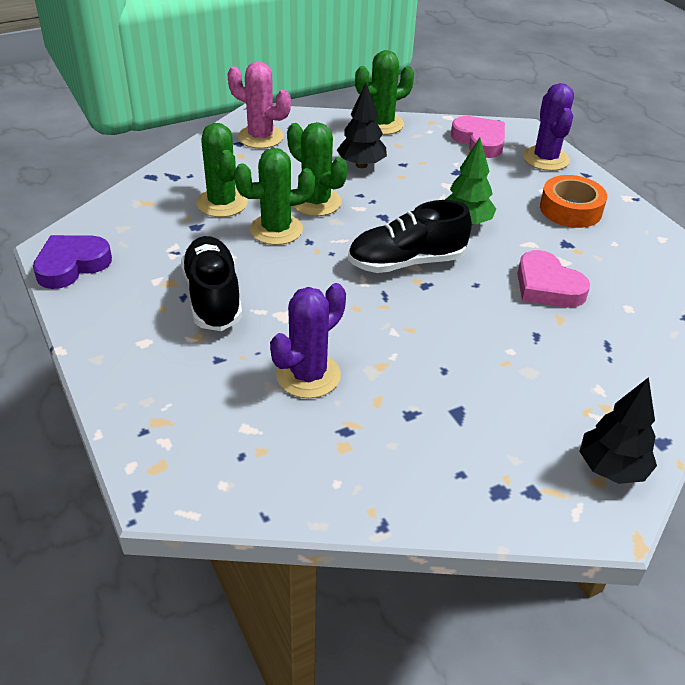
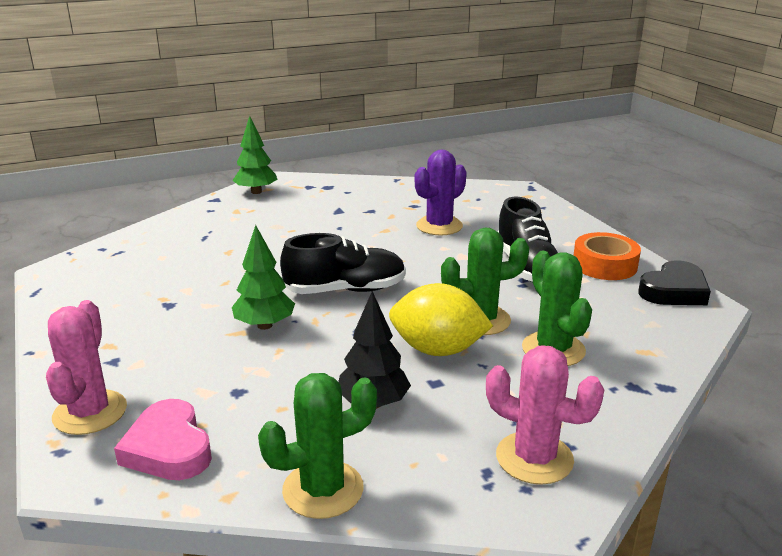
camera: 175 degrees left, 15 degrees down
(71, 265) = (674, 291): purple heart -> black heart
(316, 202) = (438, 350): green cactus -> yellow lemon
(545, 159) = (90, 412): purple cactus -> pink cactus
(547, 286) = (220, 271): pink heart -> none
(570, 209) = (128, 339): orange tape -> orange tape (604, 265)
(611, 468) = (256, 192): black tree -> green tree

